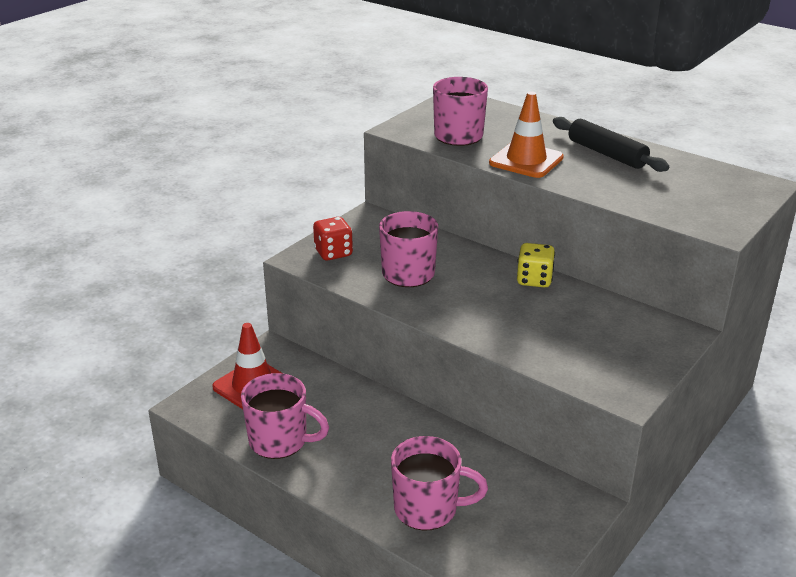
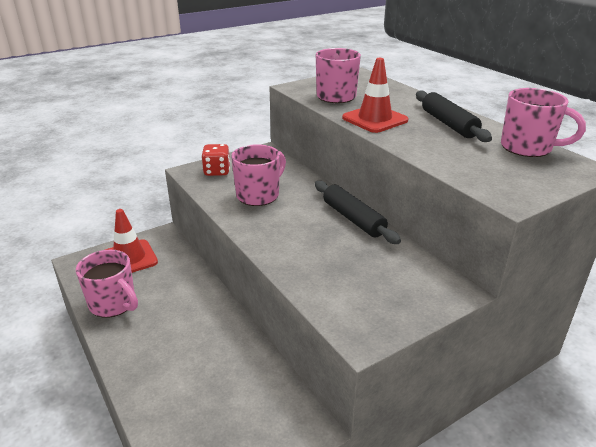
camera: 20 degrees right, 0 degrees up
(427, 509) = (176, 391): pink mug -> pink mug (527, 148)
(526, 160) = (375, 119): orange traffic cone -> red traffic cone
(534, 280) = (353, 219): yellow dice -> black rolling pin

